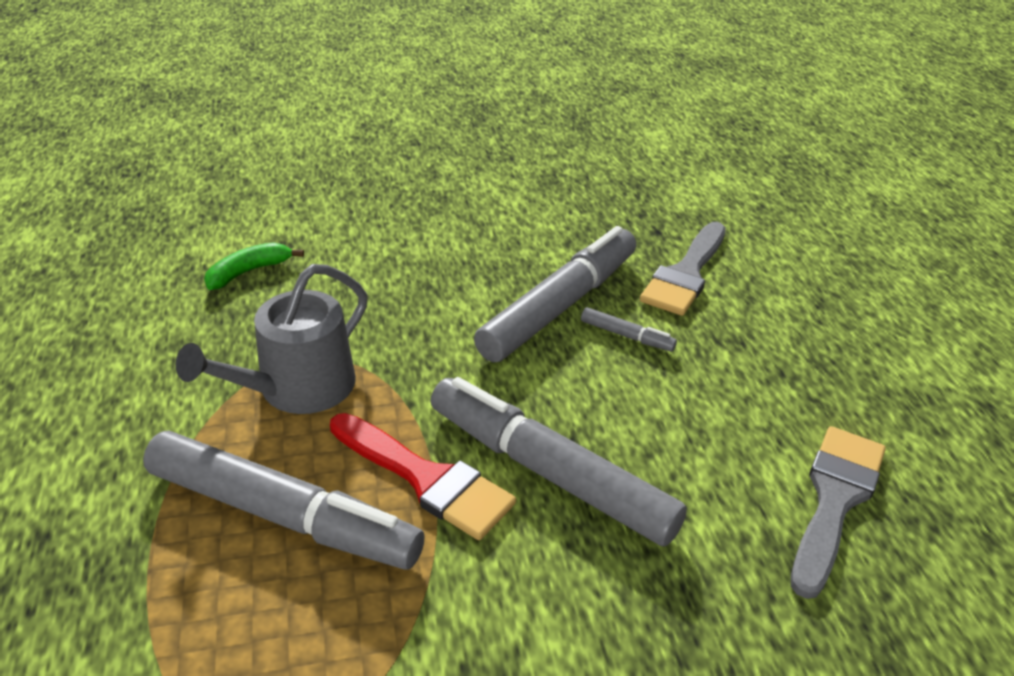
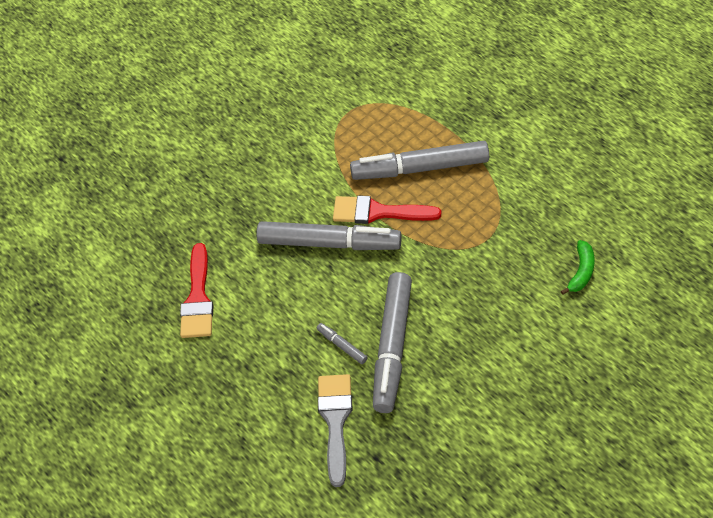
camera: 155 degrees right, 15 degrees up
(297, 388) = (475, 221): grey watering can -> none
(627, 336) = (342, 346): grey marker -> grey marker turned 45 degrees clockwise
(834, 500) = (198, 298): grey brush -> red brush

